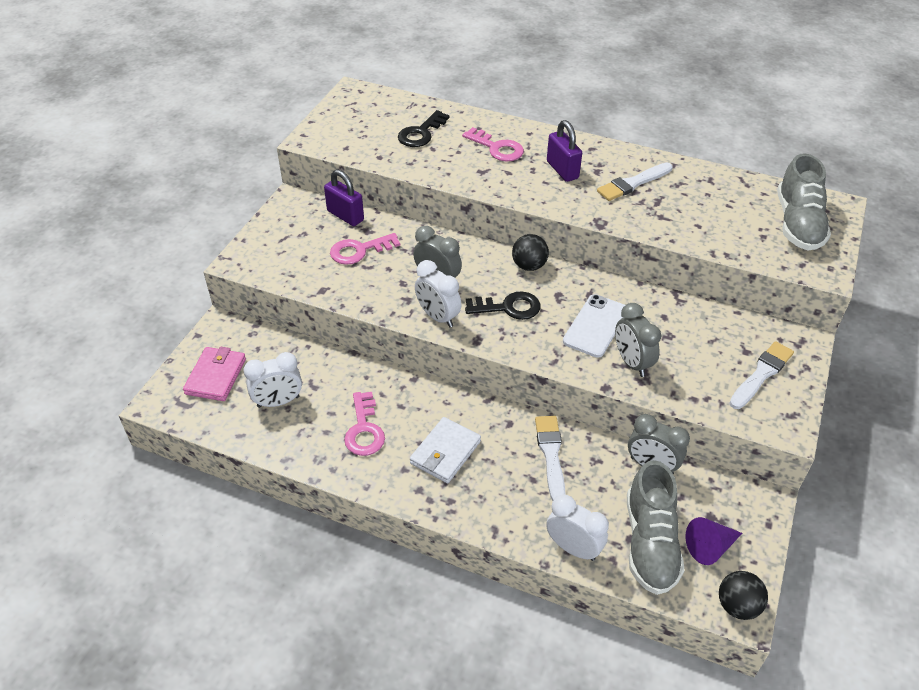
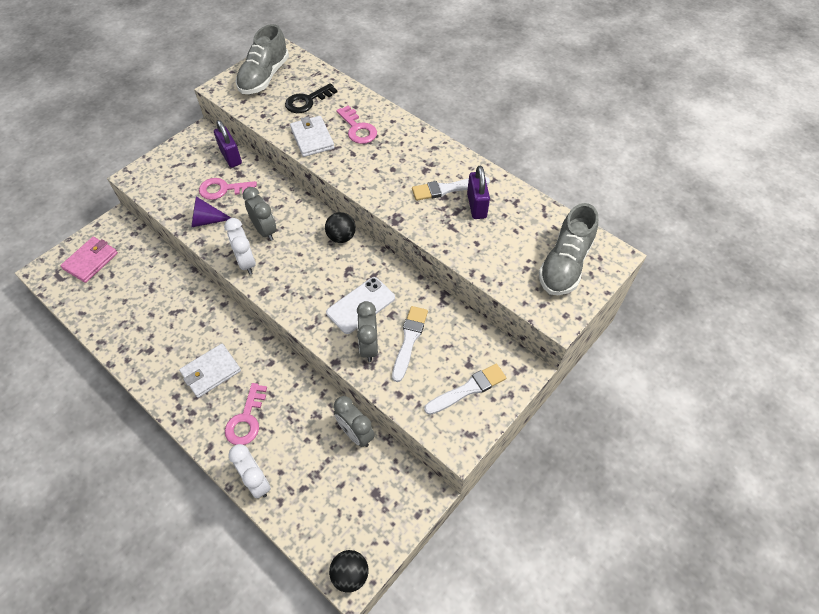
camera: 20 degrees right, 10 degrees up
(278, 402) = (120, 294): white clock -> none
(364, 429) = (165, 335): pink key -> pink key (246, 419)
(453, 167) = (312, 138): none -> white wallet
(508, 307) = (303, 269): black key -> none
(551, 455) = (285, 399): white brush -> white brush (409, 340)
(562, 170) = (397, 162): purple padlock -> purple padlock (476, 206)
(650, 543) = (315, 497): grey shoe -> grey shoe (264, 77)
(710, 547) = (359, 517): purple cone -> purple cone (207, 220)

